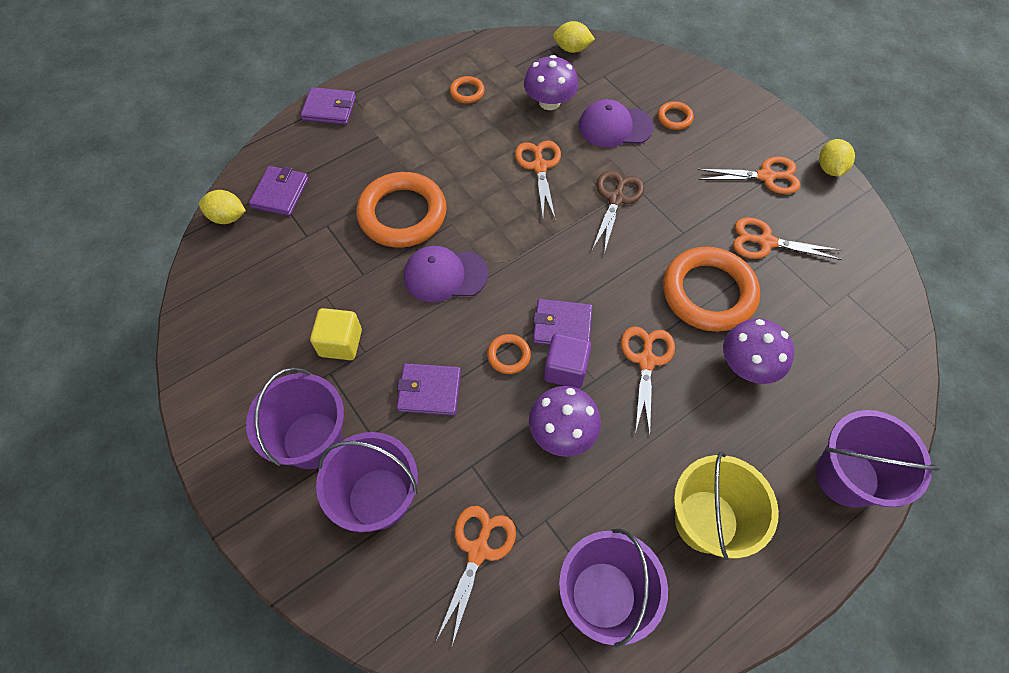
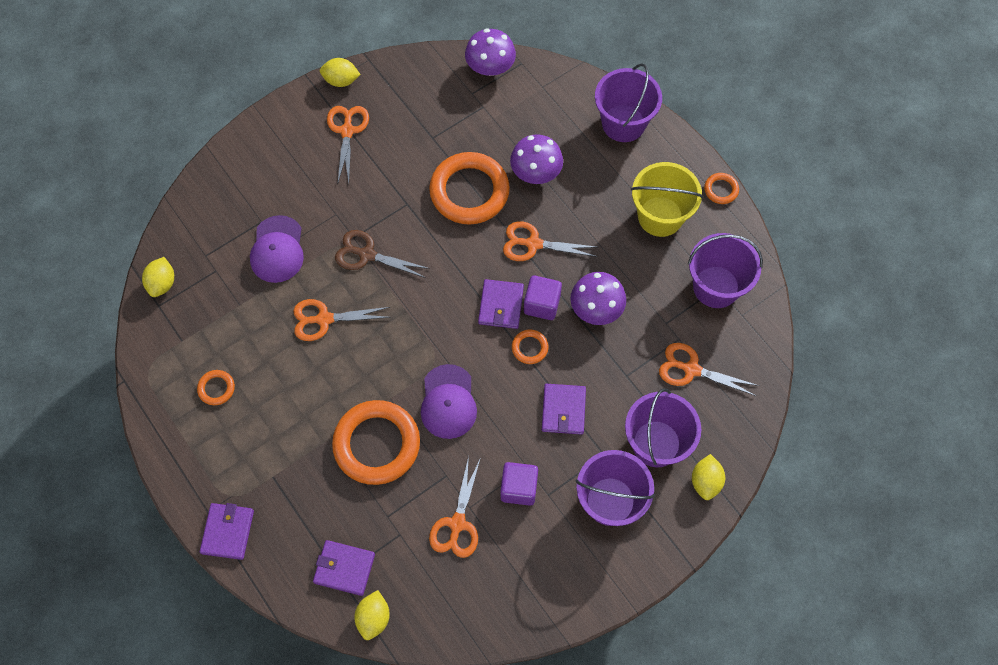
camera: 90 degrees left, 5 degrees up
(322, 560) = (705, 481): none -> yellow lemon
(340, 343) = (519, 488): yellow cube -> purple cube
(549, 102) = (238, 308): purple mushroom -> purple mushroom (490, 67)
(674, 118) = (270, 196): orange ring -> orange ring (721, 190)
(766, 242) = (419, 142): orange scissors -> orange scissors (457, 524)

